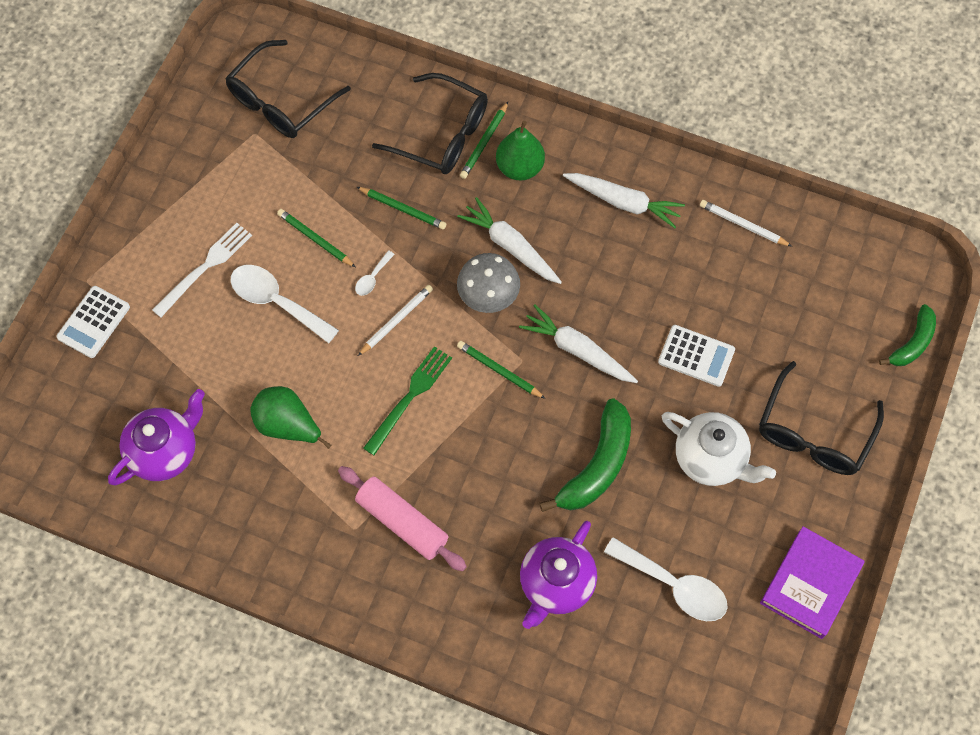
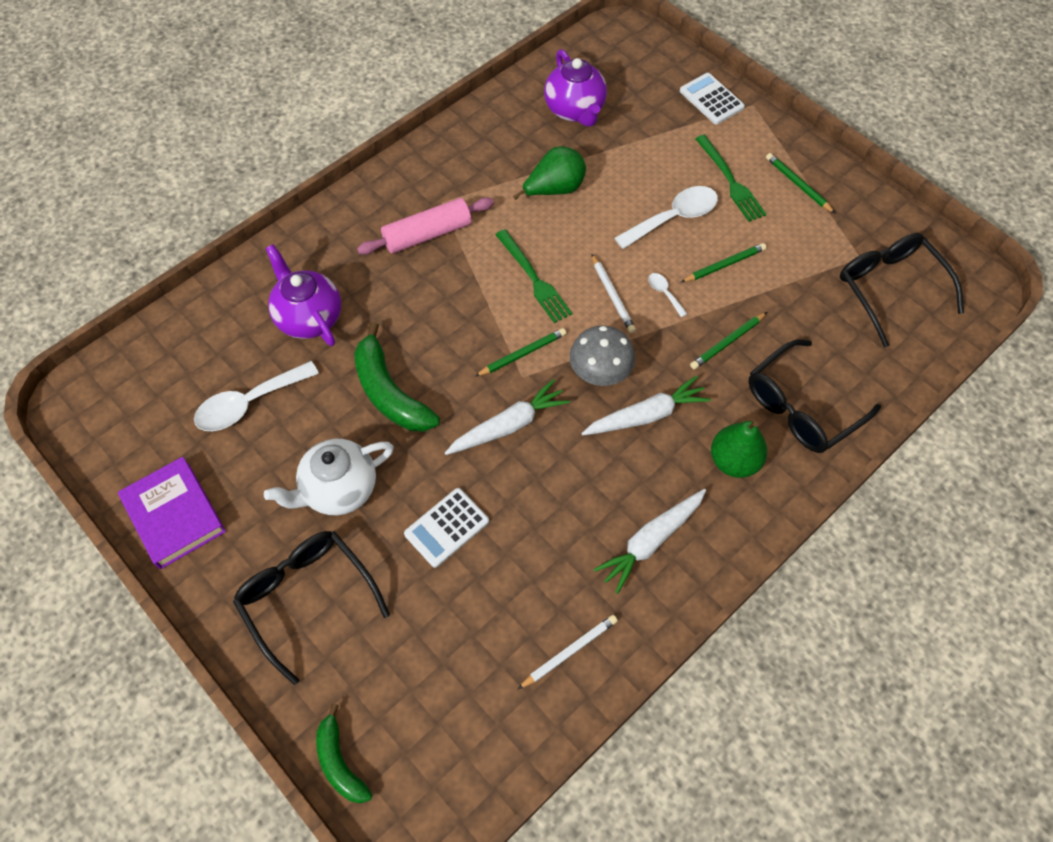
camera: 115 degrees right, 5 degrees down
(205, 268) = (730, 181): white fork -> green fork
(484, 142) = (777, 441): green pencil -> green pencil (798, 184)

